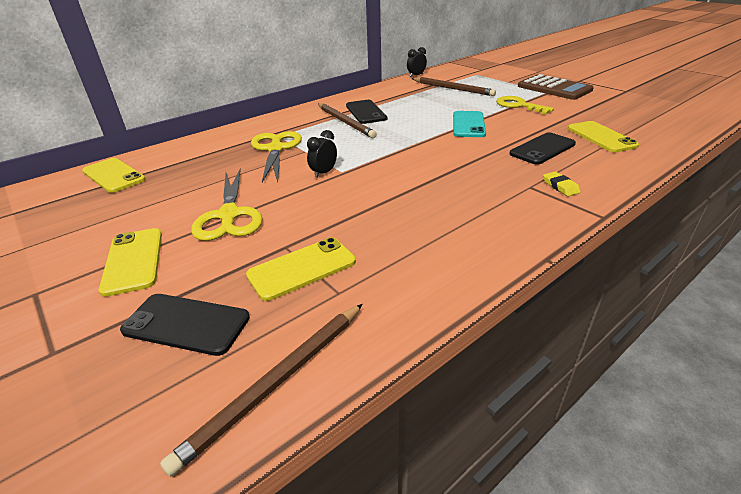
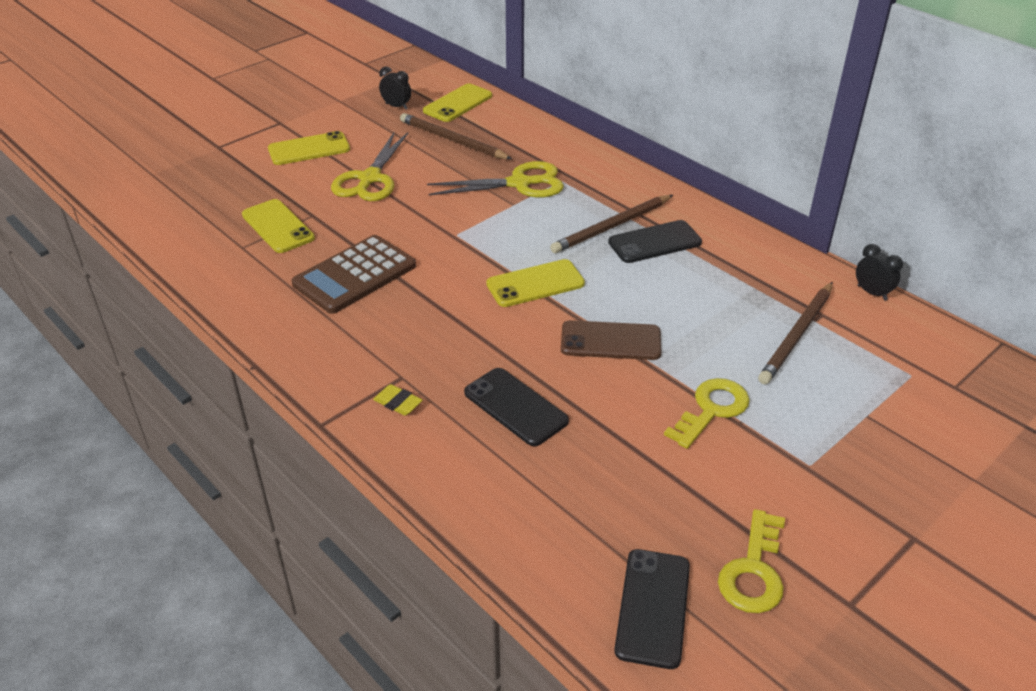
camera: 85 degrees right, 5 degrees up
(186, 324) = (228, 187): black phone -> black phone (653, 607)
(229, 215) = (370, 179): yellow scissors -> yellow scissors turned 60 degrees counterclockwise
(277, 382) = (162, 230): brown pencil -> brown pencil (452, 140)
(324, 173) = (453, 222): black clock -> black clock (396, 106)
(468, 124) = (610, 341): turquoise phone -> brown phone
(554, 88) = (836, 480): brown calculator -> brown calculator (355, 275)
(560, 186) = (398, 403): yellow eraser -> yellow eraser turned 60 degrees clockwise
(601, 137) = (563, 485): yellow phone -> yellow phone (535, 284)
(623, 103) = (753, 570): none -> yellow key

